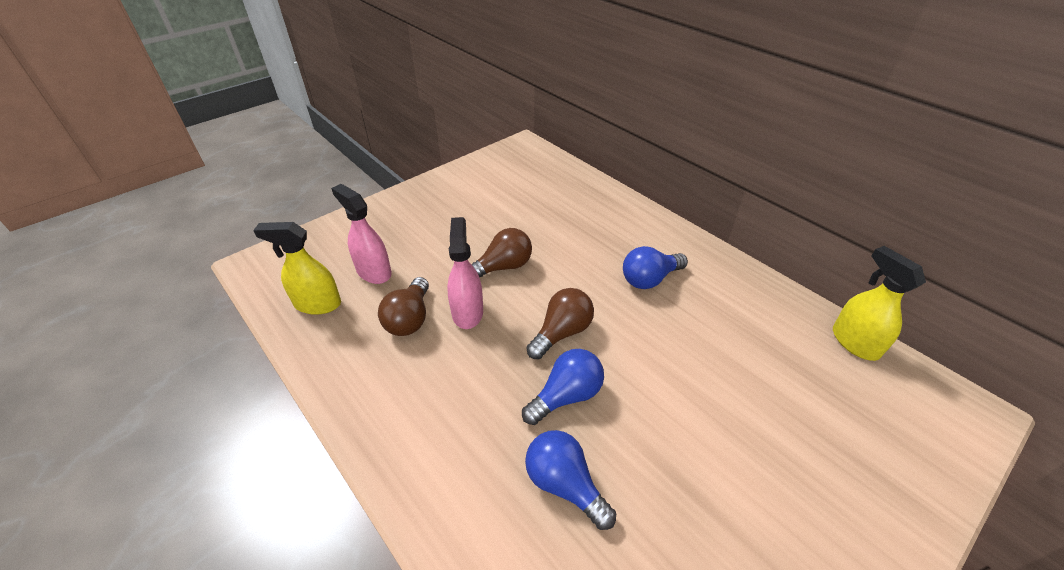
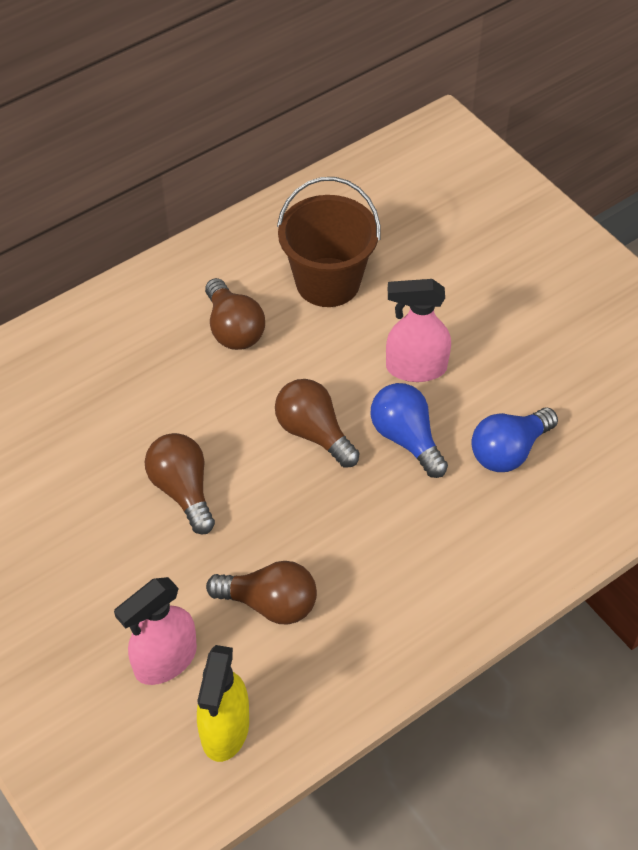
camera: 85 degrees left, 10 degrees up
(467, 312) = (266, 534): pink spray bottle -> pink spray bottle (415, 368)
(649, 279) = (233, 329): blue light bulb -> brown light bulb
(720, 331) = (328, 282): none -> brown bucket
(854, 342) = (355, 177): yellow spray bottle -> none

